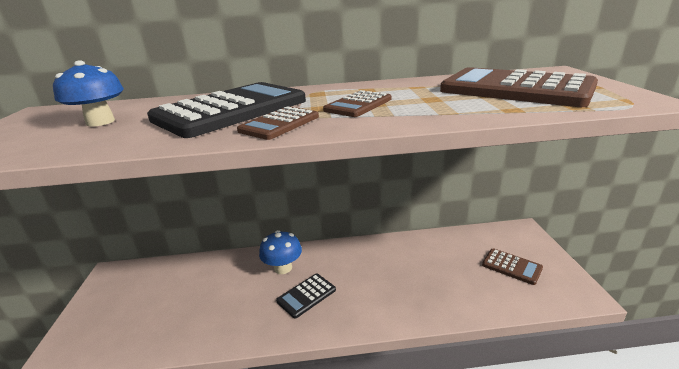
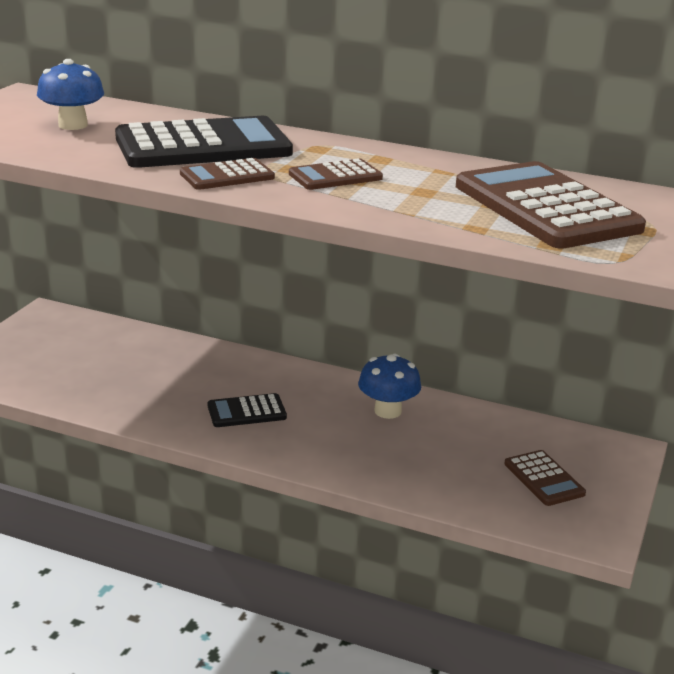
camera: 25 degrees right, 0 degrees up
(283, 268) = (244, 375): blue mushroom -> blue mushroom (388, 411)

